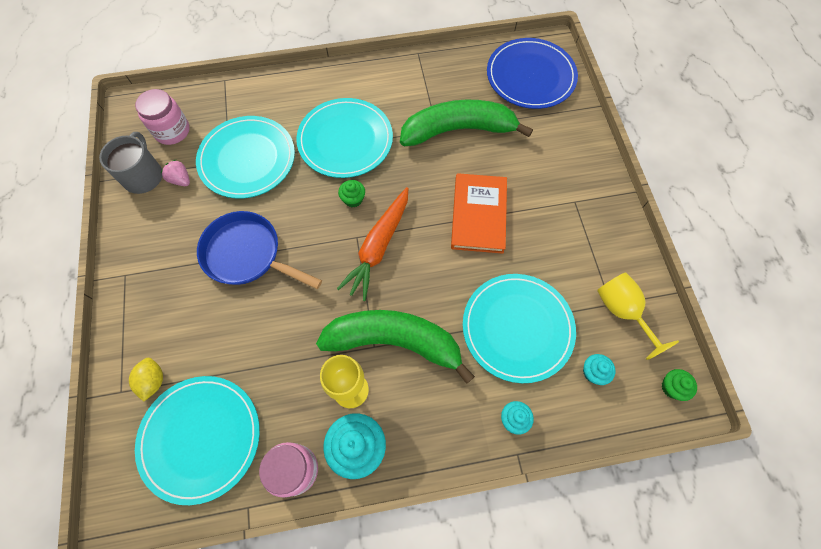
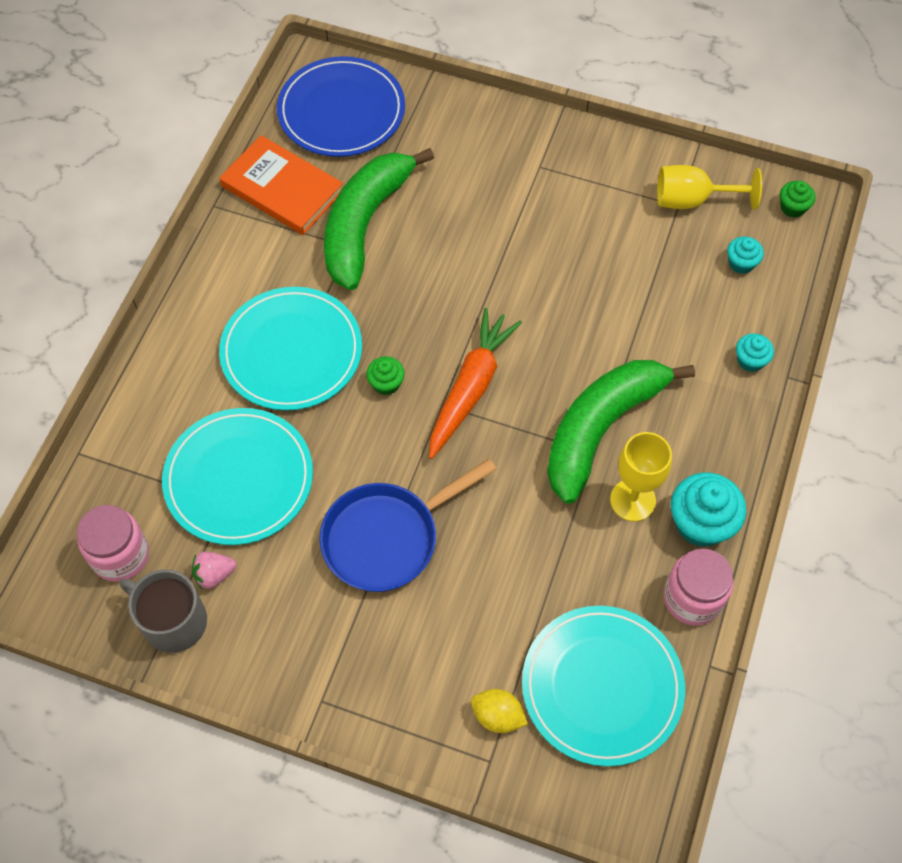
camera: 60 degrees left, 5 degrees down
(378, 247) = (471, 388): orange carrot -> orange carrot turned 120 degrees counterclockwise
(478, 215) = (495, 265): orange book -> orange book (282, 188)
(517, 328) = (655, 303): turquoise plate -> none

